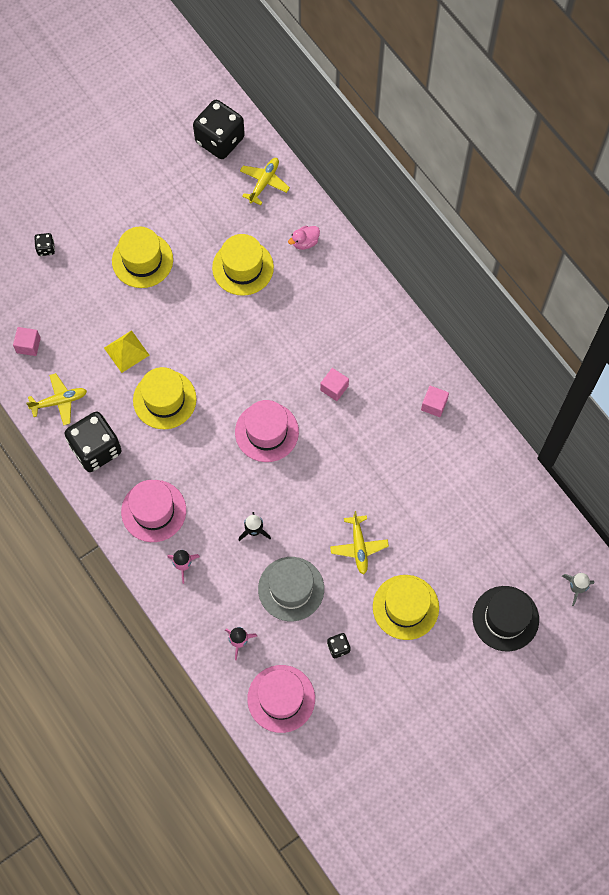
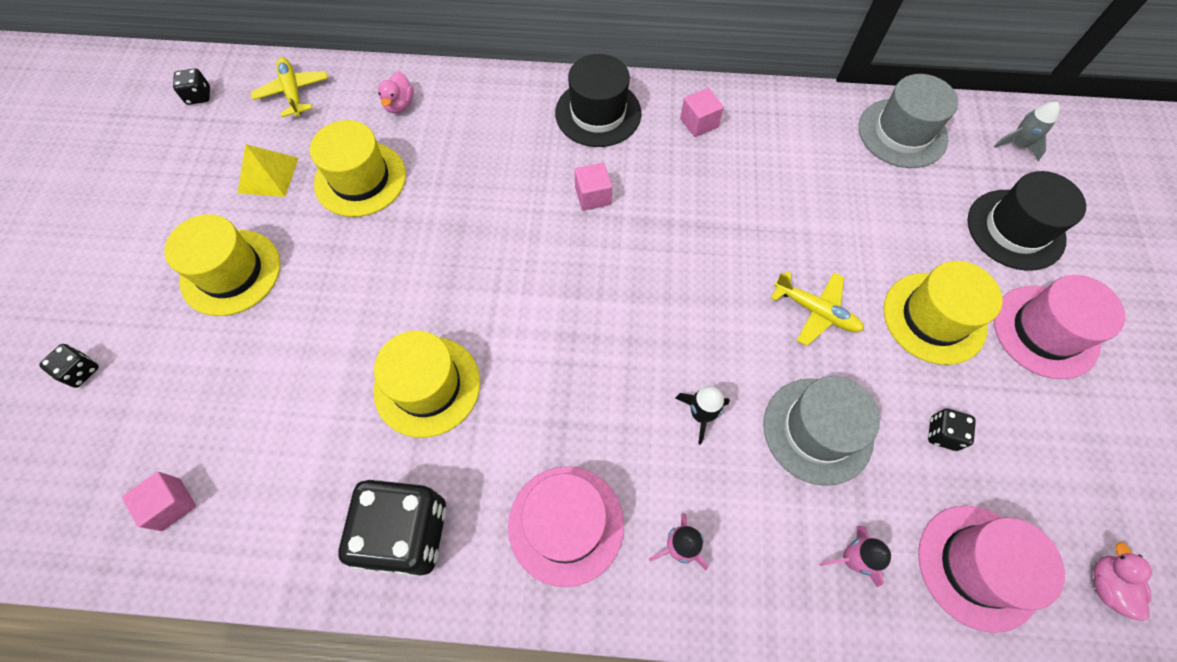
camera: 50 degrees left, 5 degrees down
(59, 401) = (291, 527): yellow plane -> none
(126, 351) = (318, 381): yellow pyramid -> yellow pyramid (268, 175)
(220, 140) = (199, 96): black dice -> black dice, size x0.44
(266, 432) = (581, 302): pink hat -> pink hat (1045, 331)
(318, 759) = (1106, 585): none -> pink duck
(392, 347) = (598, 113): none -> black hat
(527, 519) = (902, 133): none -> grey hat

